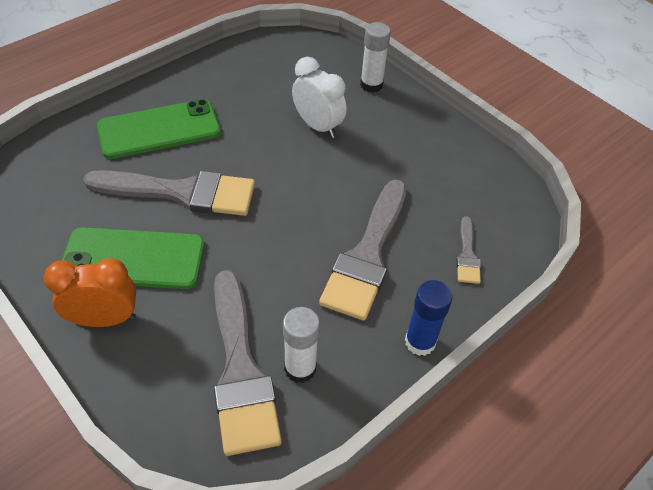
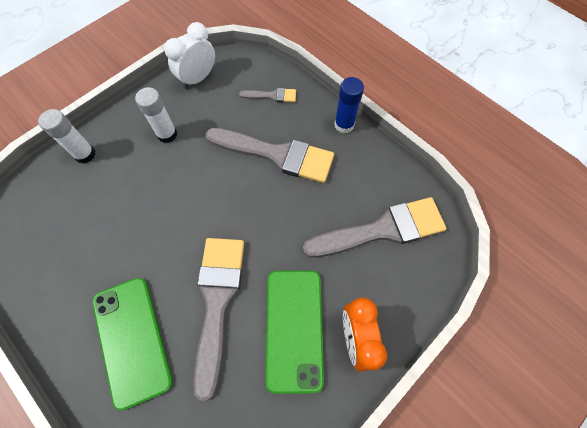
camera: 90 degrees left, 15 degrees up
(300, 368) = (374, 192): white glue stick -> white glue stick (167, 134)
(318, 126) = (137, 195): white clock -> white clock (198, 78)

